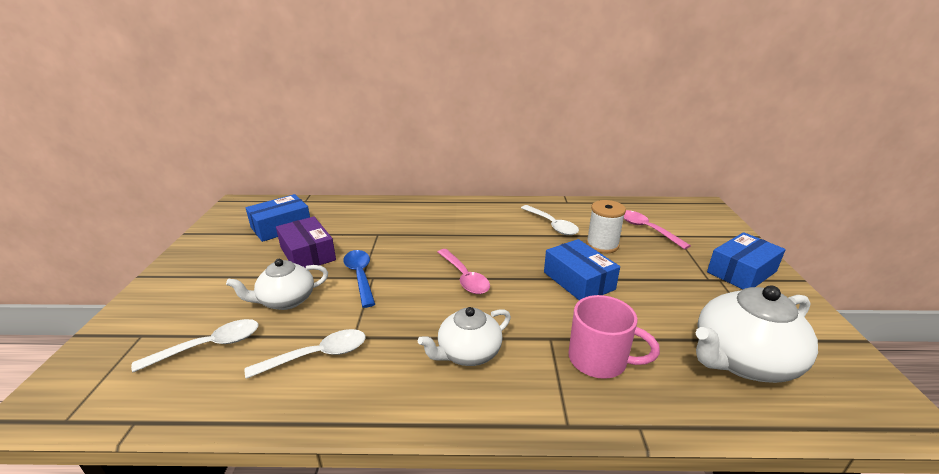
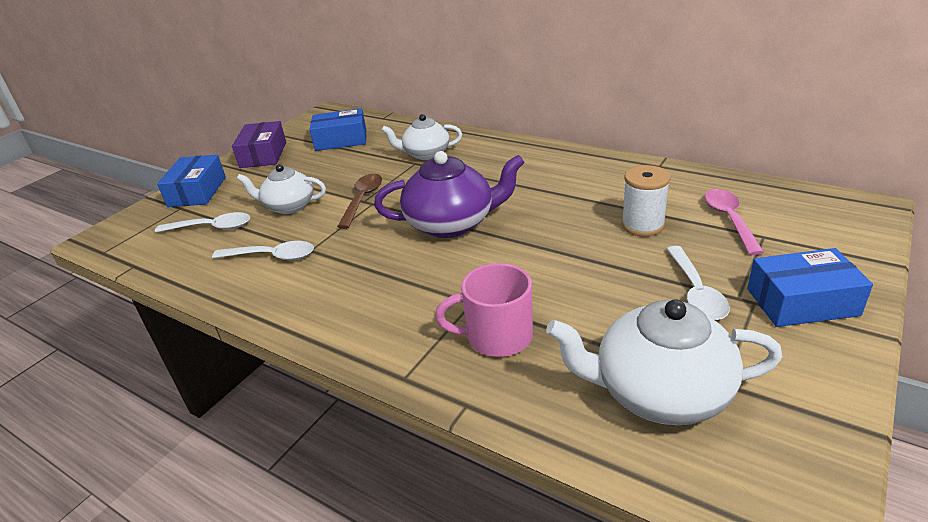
camera: 35 degrees right, 5 degrees up
(307, 254) = (340, 169): purple box -> purple box (263, 155)
(360, 276) = (362, 200): blue spoon -> brown spoon
(464, 277) = (452, 223): pink spoon -> purple teapot
(468, 353) = (384, 291): white teapot -> white teapot (425, 154)
(552, 225) = (607, 189): white spoon -> white spoon (696, 292)
(578, 281) = (566, 256): blue box -> blue box (197, 192)
(599, 360) = (497, 337): pink mug -> pink mug turned 120 degrees clockwise

